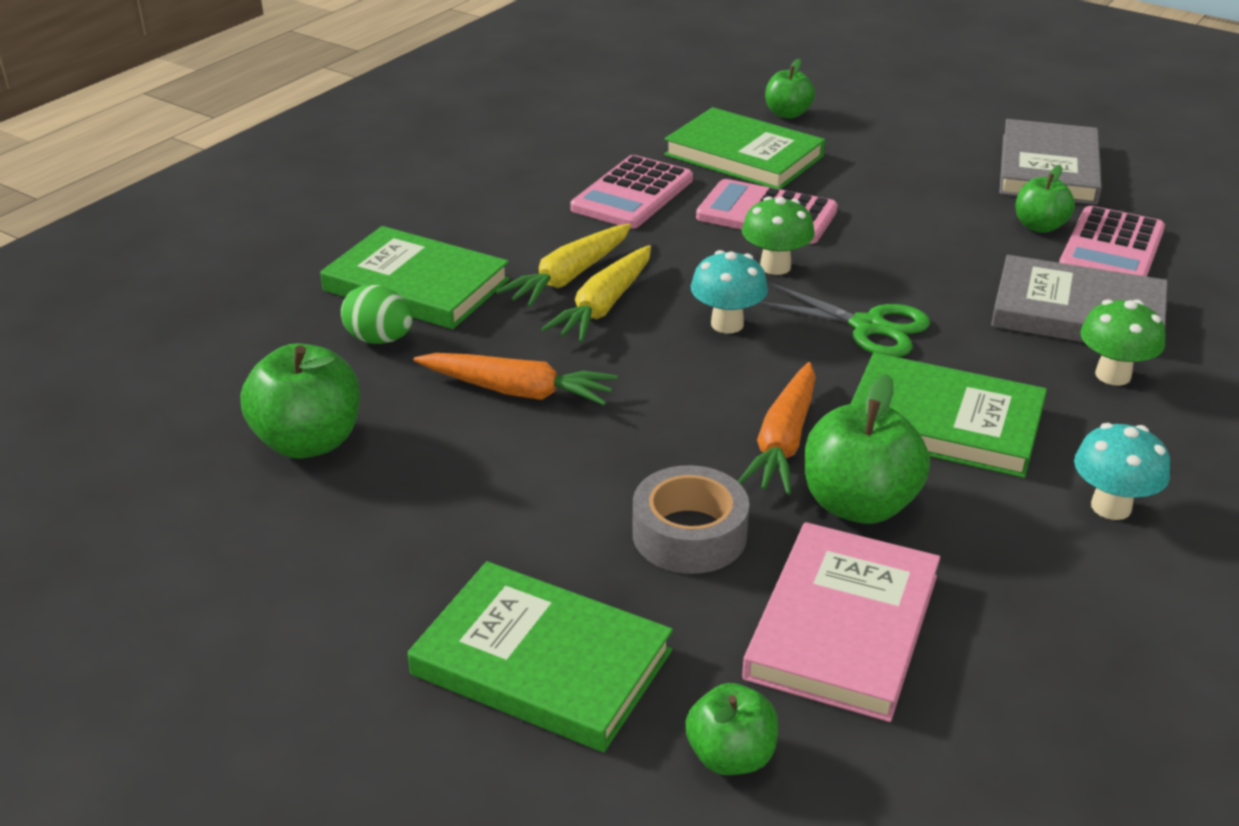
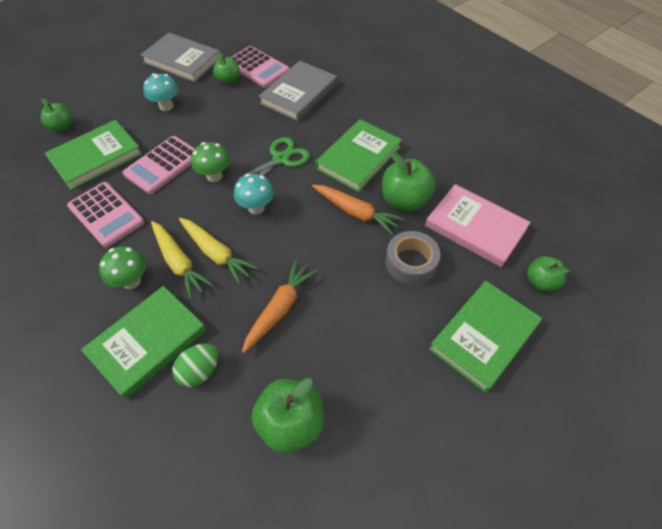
camera: 75 degrees left, 20 degrees up
(1111, 507) = (423, 131): turquoise mushroom -> turquoise mushroom (166, 106)
(1113, 375) = (345, 100): green mushroom -> green mushroom (131, 281)

